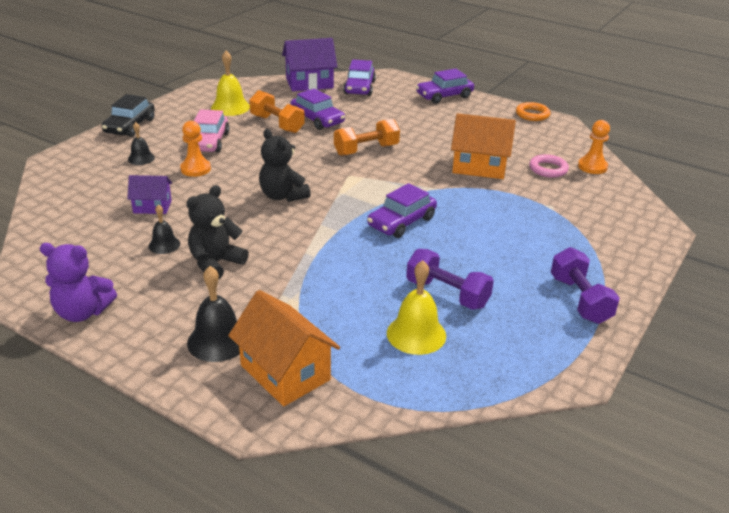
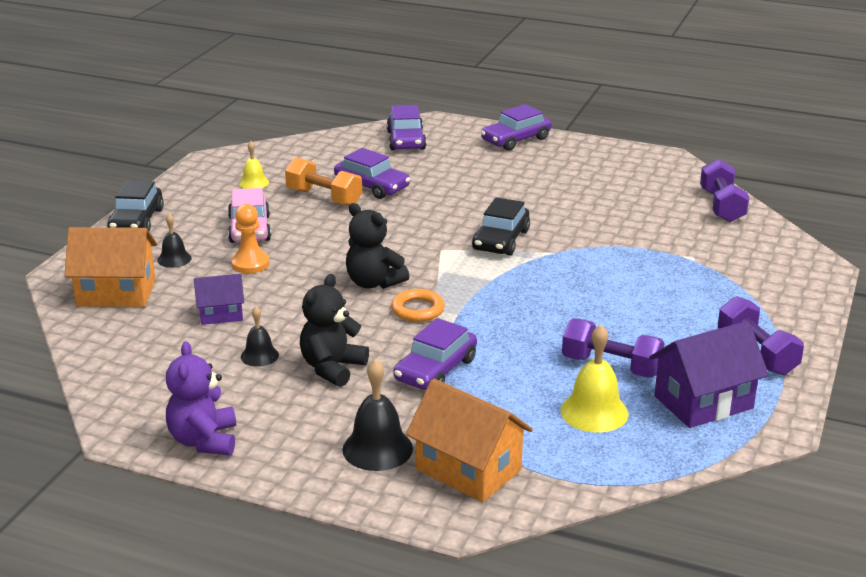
camera: 10 degrees left, 5 degrees down
(82, 312) = (204, 441): purple teddy bear -> purple teddy bear turned 90 degrees clockwise
(230, 107) = (254, 183): yellow bell -> yellow bell, size x0.60
(309, 83) = (340, 141): purple house -> purple house (703, 402)
(366, 150) = (449, 217): orange dumbbell -> none
(399, 173) = (501, 240): none -> black car
(401, 222) = (527, 295): purple car -> purple car (435, 370)
(479, 167) = (592, 221): orange house -> orange house (116, 293)
(532, 114) = (631, 151): orange ring -> orange ring (418, 310)
(548, 169) = (672, 215): pink ring -> none
(592, 167) = (722, 206): orange pawn -> purple dumbbell

